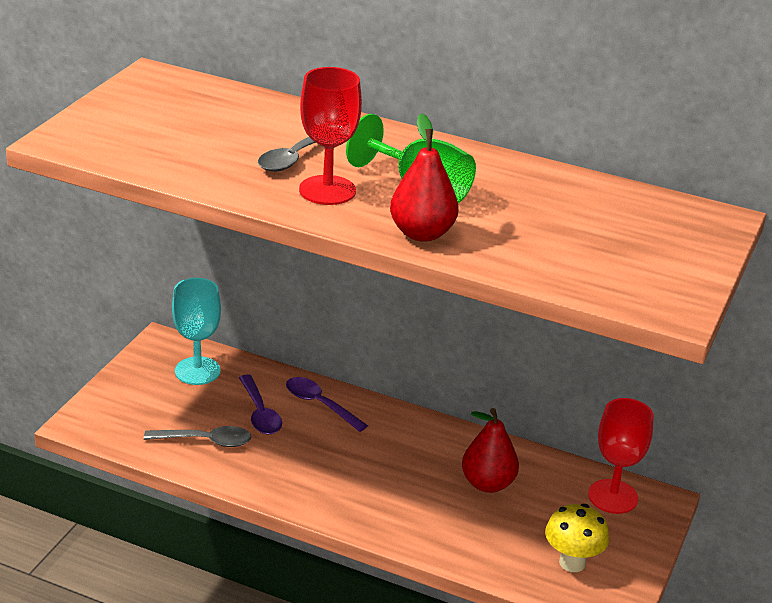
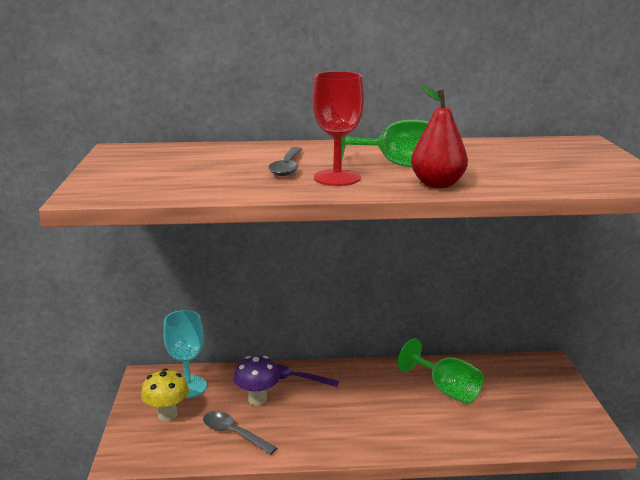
camera: 25 degrees left, 10 degrees down
(205, 441) = (233, 433): grey spoon -> grey spoon turned 120 degrees counterclockwise
(260, 413) = (257, 399): purple spoon -> purple mushroom
(487, 484) = (446, 390): red pear -> green goblet
(572, 563) = (545, 419): yellow mushroom -> yellow mushroom (167, 415)
(613, 496) = (522, 370): red goblet -> none

